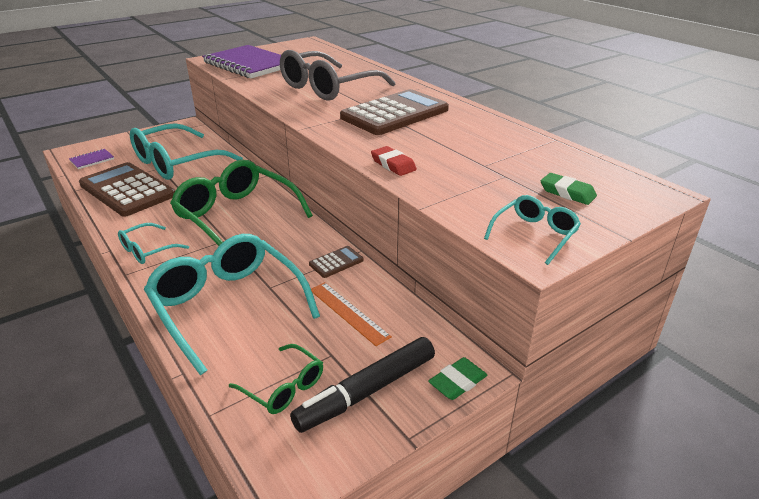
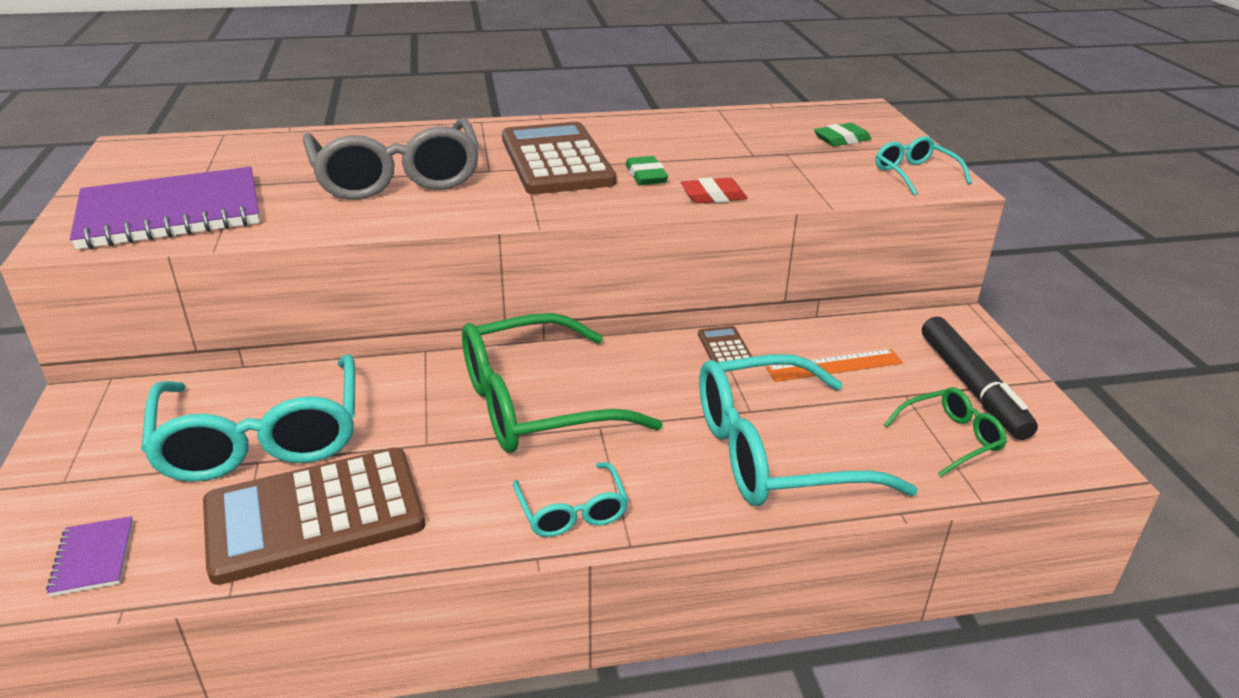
camera: 65 degrees left, 0 degrees up
(457, 382) = (972, 333): green eraser -> green eraser (646, 176)

